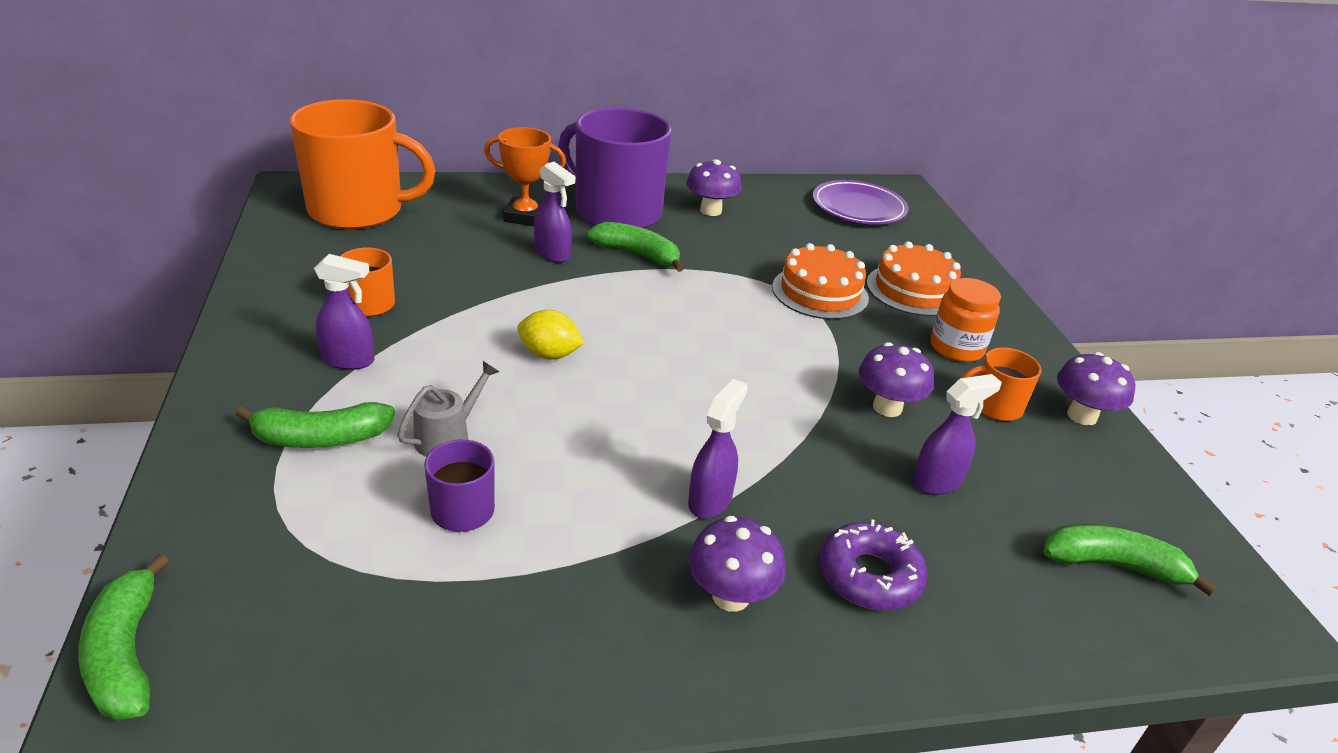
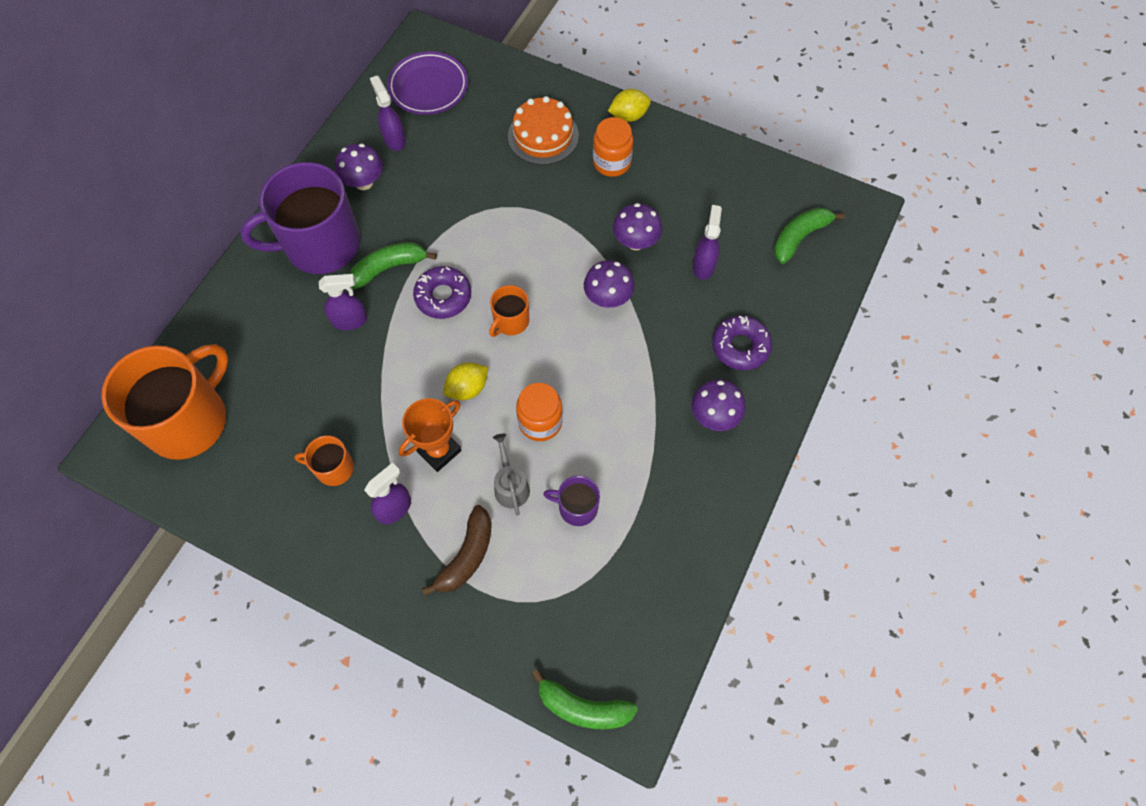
camera: 50 degrees left, 30 degrees up
(320, 438) = (467, 556): green banana -> brown banana
(525, 216) = (283, 309): orange trophy -> orange trophy (438, 450)
(558, 426) = (540, 422): none -> orange jar
(644, 298) = (443, 296): none -> purple donut
(710, 500) = (647, 382): purple spray bottle -> purple spray bottle (394, 139)
(820, 292) = (509, 190): orange cake -> none
(994, 406) = (670, 188): orange mug -> orange mug (510, 321)
(1029, 337) = (628, 116): none -> yellow lemon
(1082, 416) = (704, 153): purple mushroom -> purple mushroom (608, 298)

